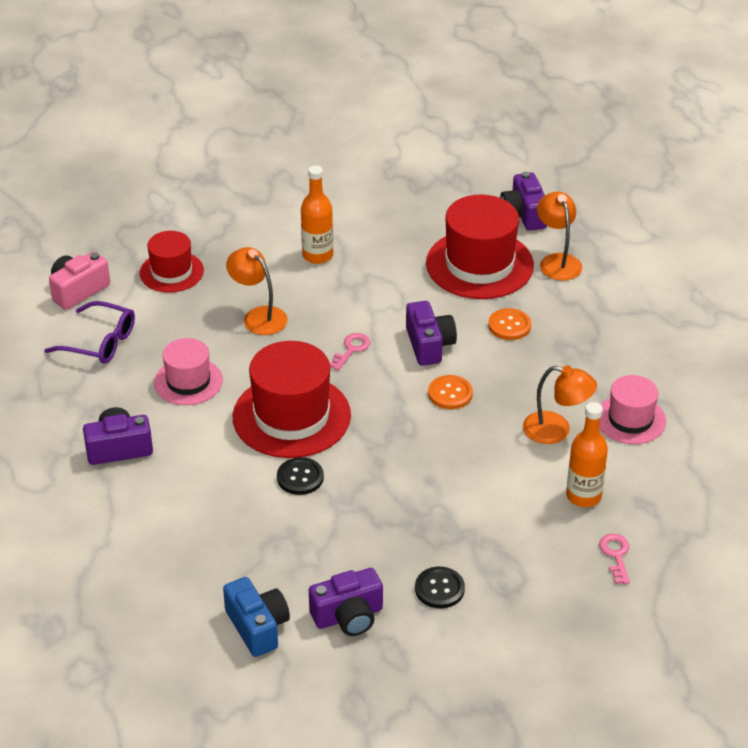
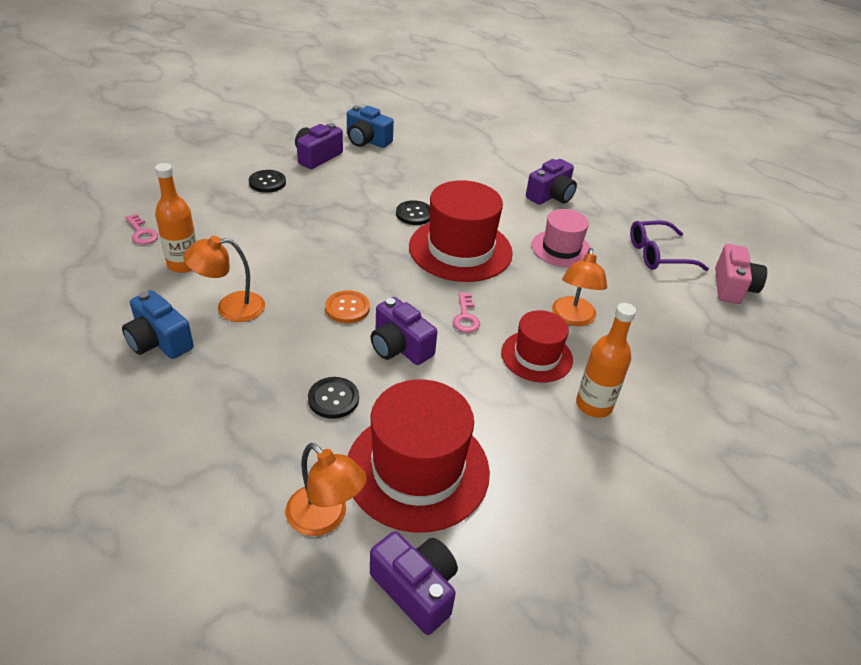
camera: 145 degrees right, 0 degrees up
(171, 272) = (692, 332): red hat -> red hat (536, 356)
(258, 316) = (573, 318): orange lamp -> orange lamp turned 90 degrees clockwise
(509, 325) = (333, 399): orange button -> black button
(630, 419) = (159, 341): pink hat -> blue camera

